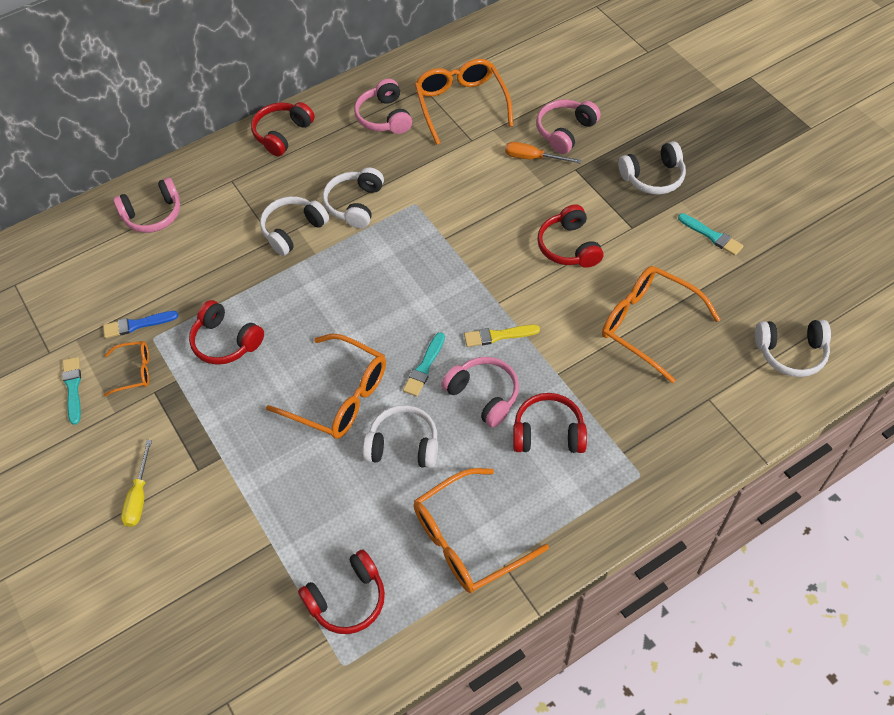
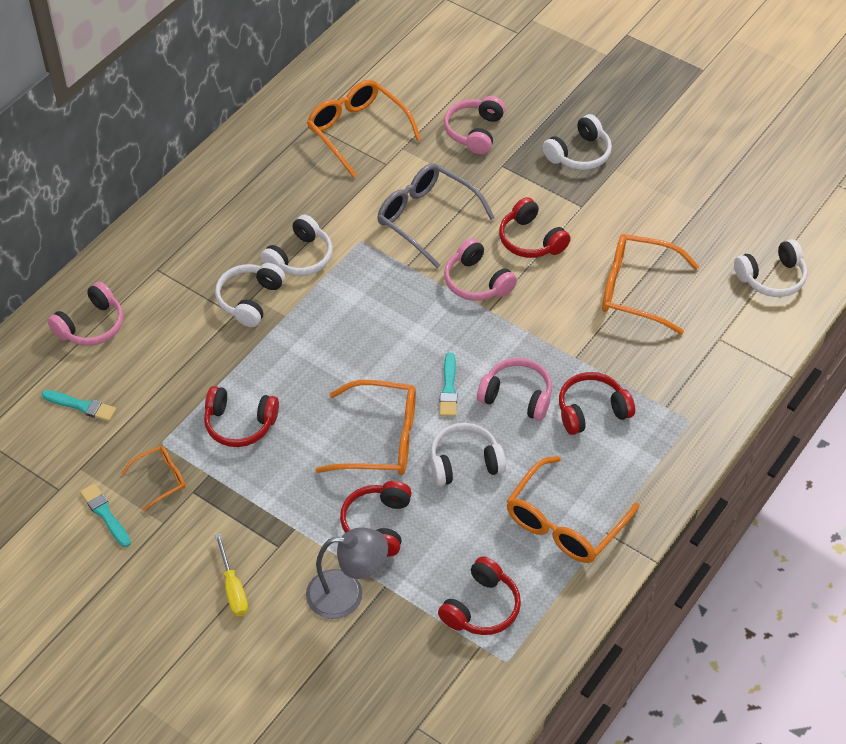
camera: 25 degrees left, 5 degrees down
(137, 325) = (137, 435): blue brush -> none
(233, 539) = (347, 594): none -> grey lamp
(282, 134) = (185, 208): red headphones -> red headphones (377, 524)
(355, 204) = (300, 257): white headphones -> white headphones turned 135 degrees counterclockwise
(384, 117) = (284, 164): pink headphones -> pink headphones (476, 282)
(483, 199) = (426, 218): none -> grey glasses
(498, 336) = (504, 340): yellow brush -> none
(533, 158) = (455, 166): orange screwdriver -> none
(711, 236) = (657, 194): turquoise brush -> turquoise brush (81, 406)

